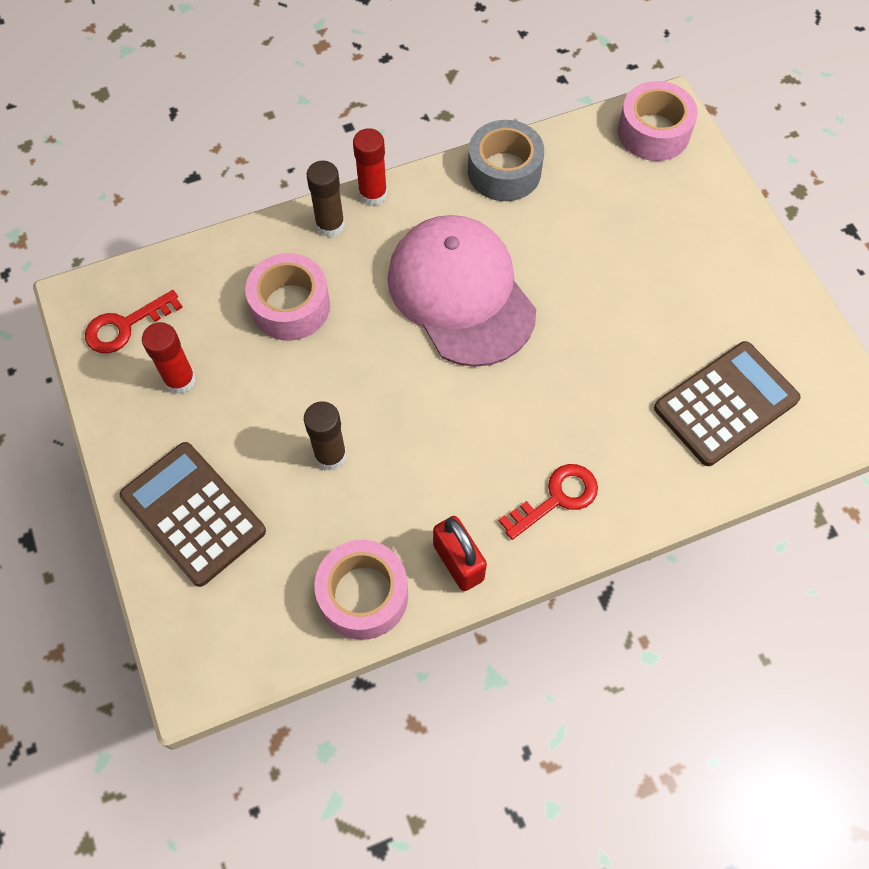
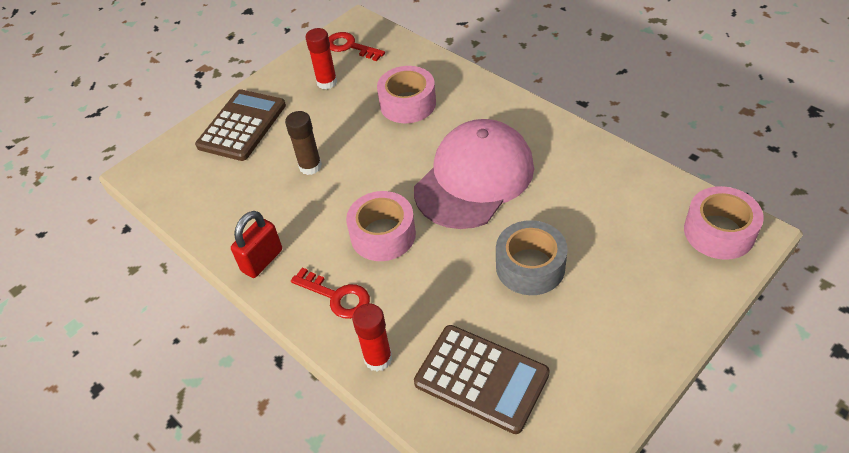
camera: 70 degrees right, 15 degrees down
(330, 225) = (482, 94): brown glue stick -> none
(363, 595) = (219, 222): pink tape -> pink tape (383, 235)
(373, 194) = (523, 103): red glue stick -> red glue stick (378, 358)
(504, 171) = (599, 159): grey tape -> grey tape (530, 266)

